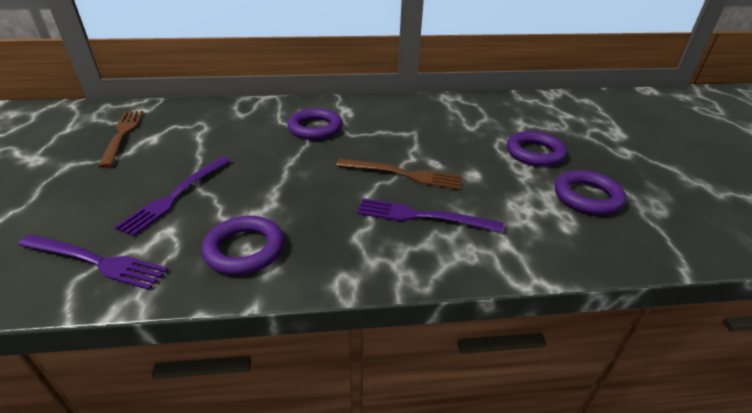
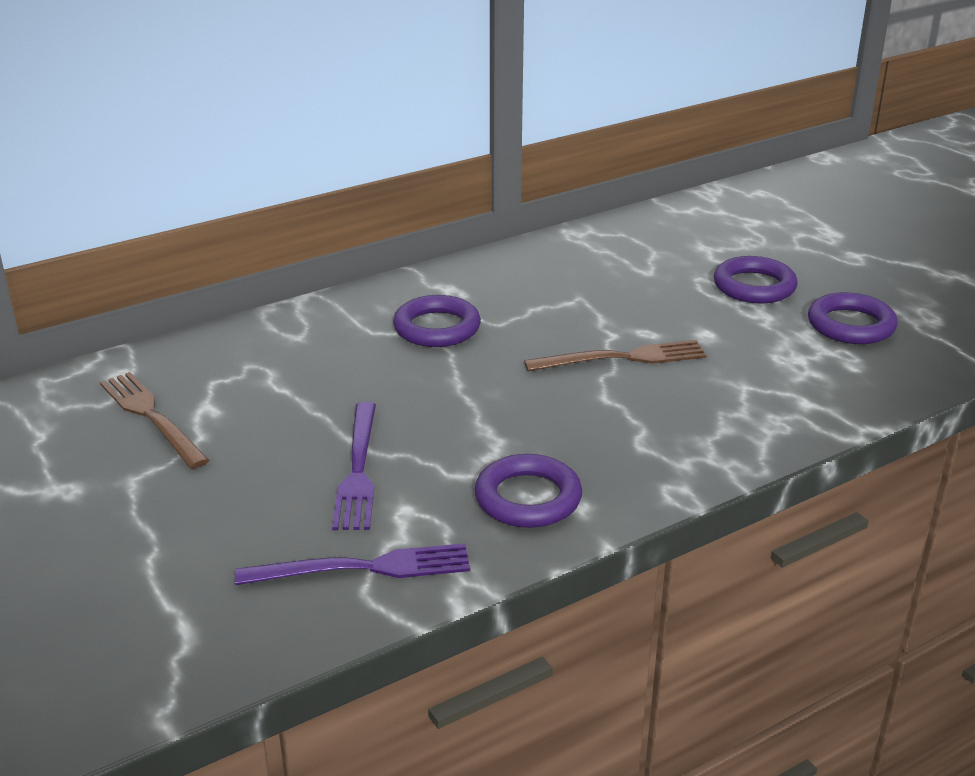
camera: 25 degrees left, 5 degrees down
(422, 216) = (693, 401): purple fork -> none

